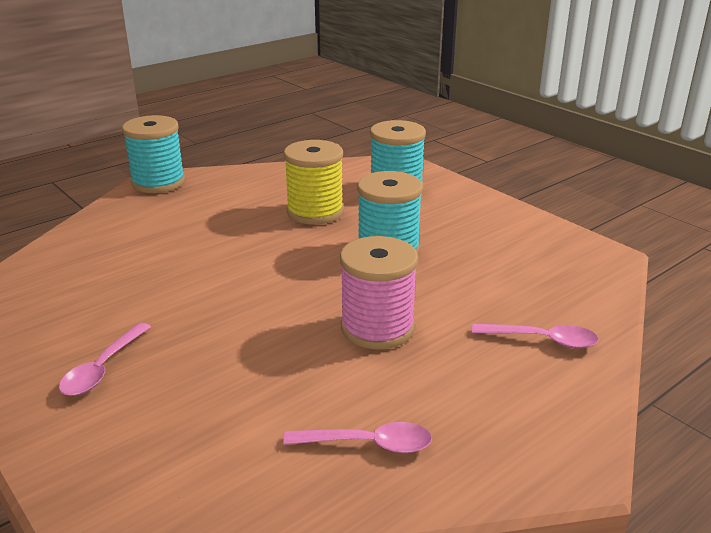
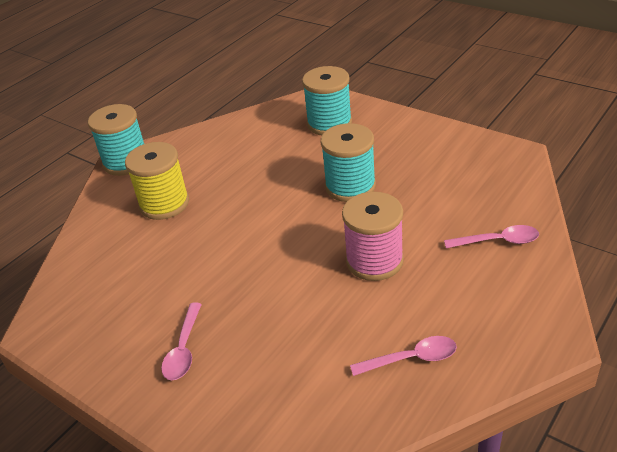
camera: 10 degrees left, 10 degrees up
(315, 212) = (275, 163): yellow spool -> yellow spool (164, 204)

